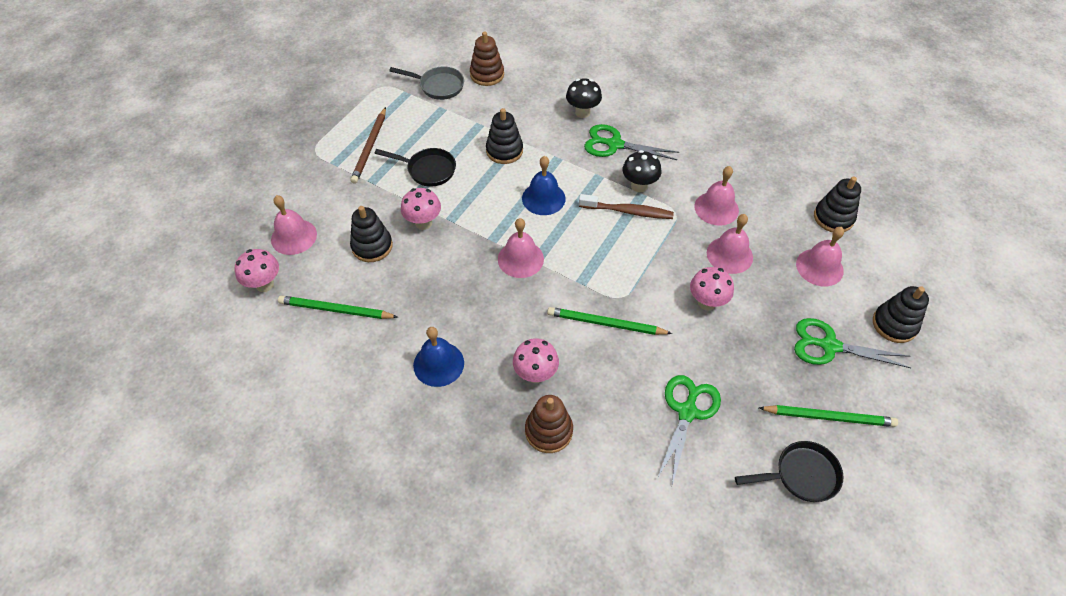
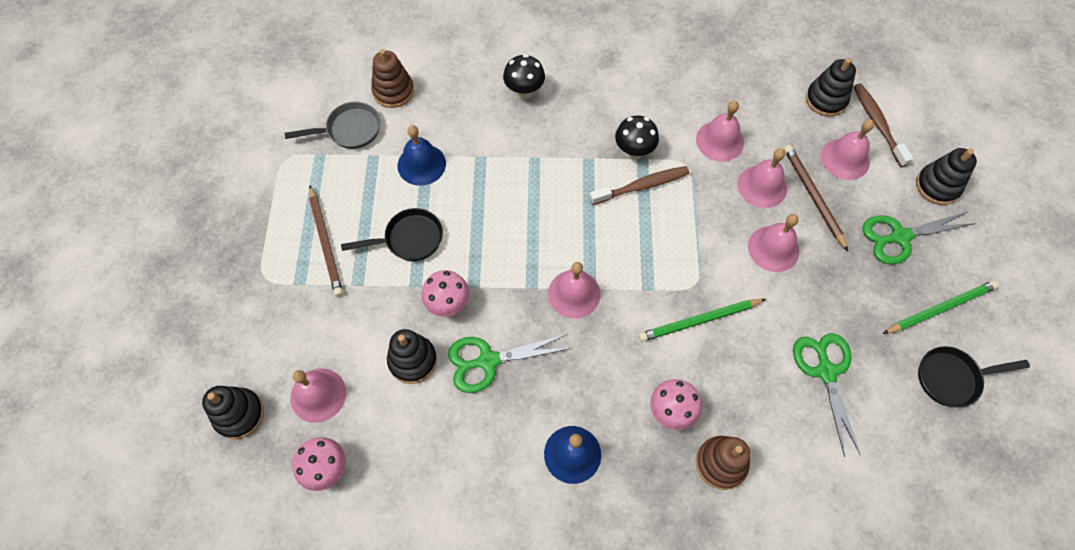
camera: 30 degrees left, 10 degrees up
(336, 310) = (426, 455): green pencil -> none
(504, 151) = (474, 176): black stacking toy -> black stacking toy (239, 414)
(543, 198) = (551, 212): blue bell -> blue bell (421, 164)
(614, 144) = (580, 115): green scissors -> green scissors (488, 361)
(706, 302) = (773, 248): pink mushroom -> pink bell
(769, 281) = (813, 197): none -> brown pencil
(801, 475) = (952, 378): black pan -> black pan turned 150 degrees counterclockwise
(869, 254) = (877, 124): none -> brown toothbrush

